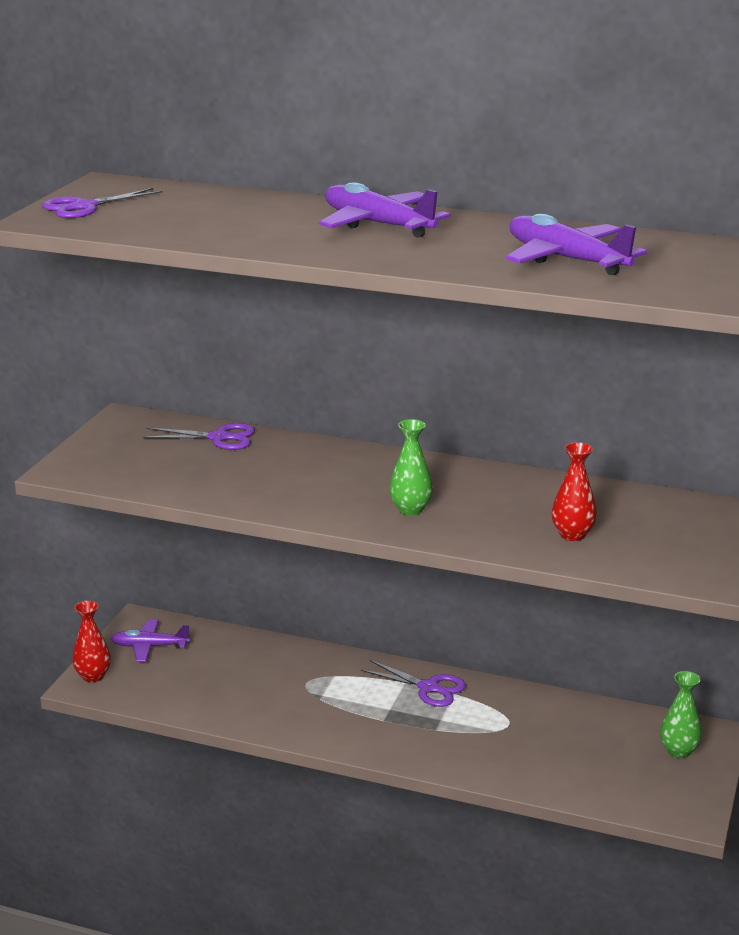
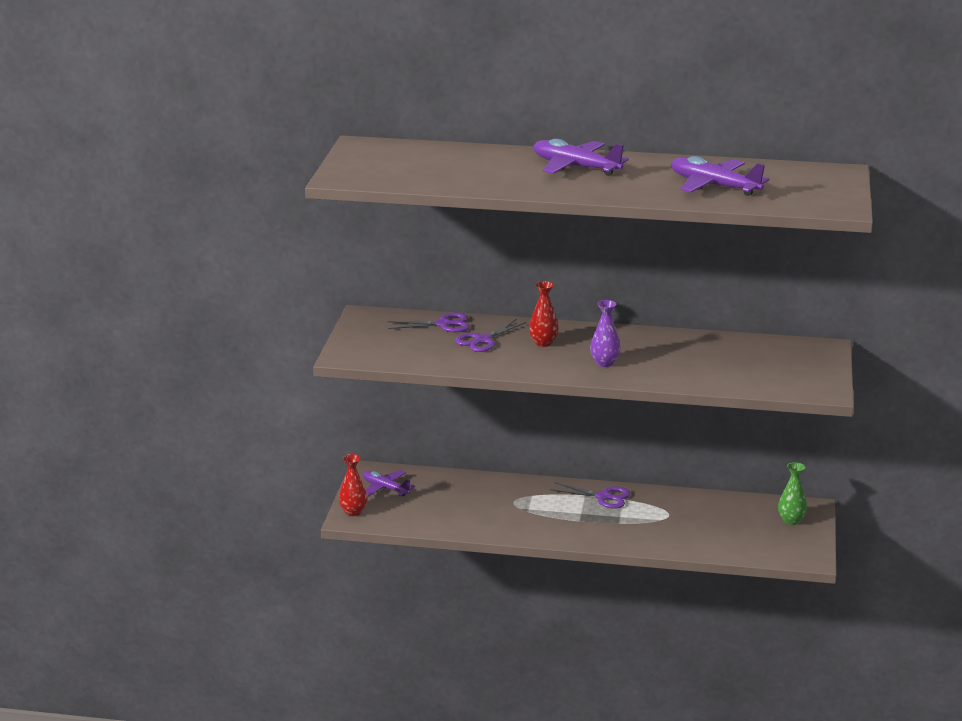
camera: 10 degrees left, 0 degrees up
(83, 207) = (361, 166): purple scissors -> purple scissors (482, 340)
(149, 647) = (385, 488): purple plane -> purple plane turned 45 degrees clockwise
(410, 509) = (604, 363): green vase -> purple vase
(572, 535) = (720, 371): red vase -> red vase (543, 343)

